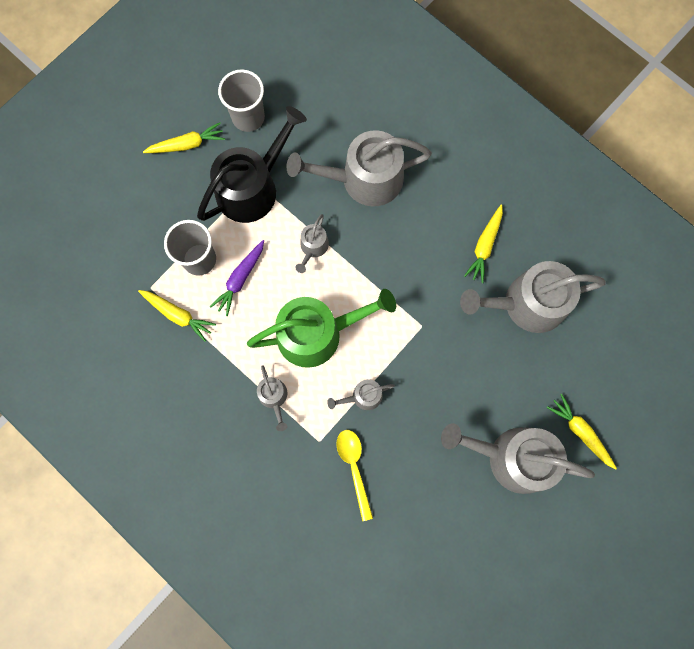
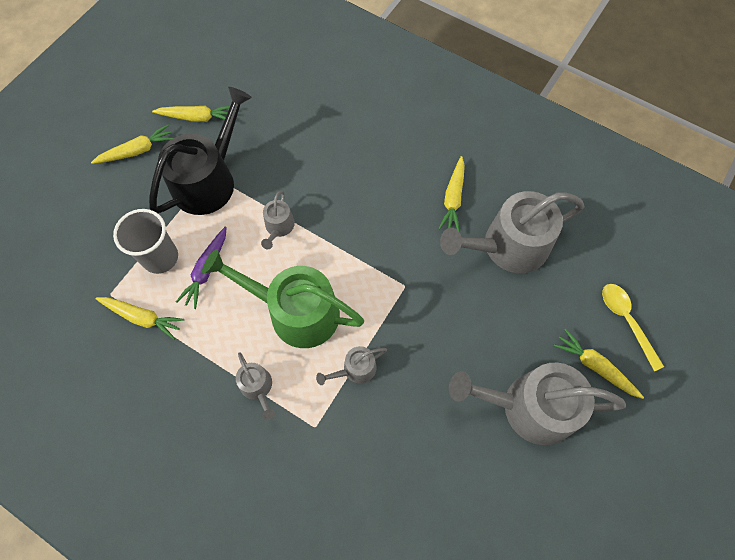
camera: 10 degrees left, 10 degrees down
(248, 117) = (197, 117): grey cup -> yellow carrot
(317, 333) = (295, 311): green watering can -> green watering can turned 135 degrees counterclockwise
(354, 467) = (358, 449): yellow spoon -> yellow spoon (626, 320)
(364, 179) = (321, 156): grey watering can -> none

